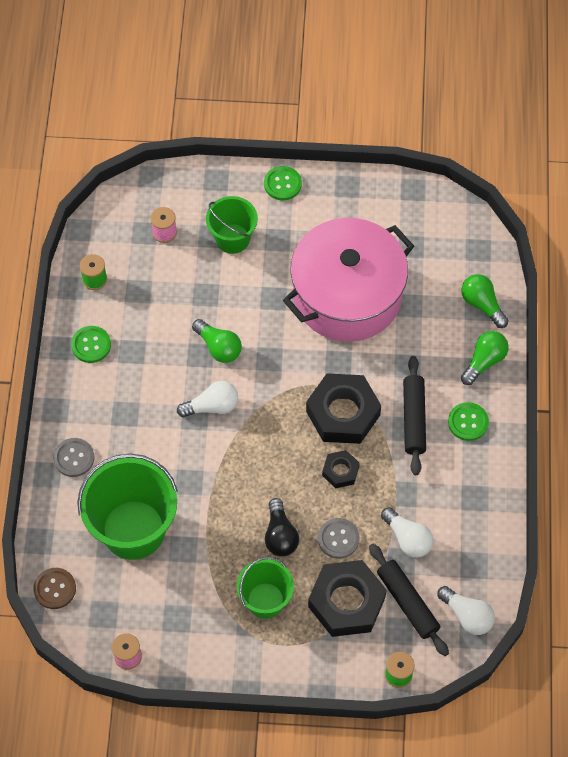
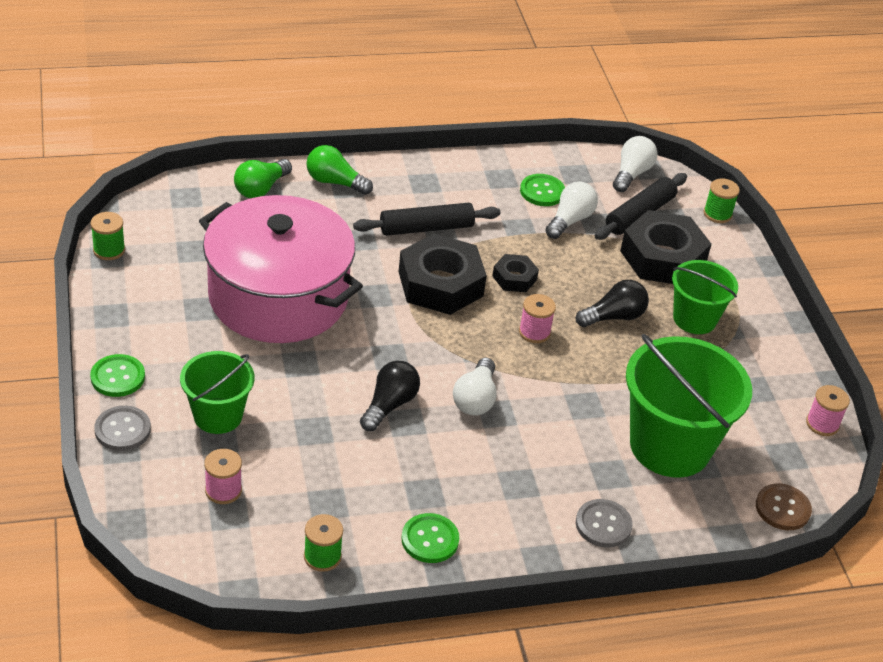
camera: 110 degrees left, 20 degrees down
(212, 406) = (475, 399): white light bulb -> white light bulb turned 135 degrees counterclockwise
(218, 347) = (389, 405): green light bulb -> black light bulb
(274, 468) = (534, 332): none -> pink spool
(338, 539) = (595, 271): grey button -> grey button (122, 430)
(419, 191) = (109, 250): none -> green spool
(468, 422) = (415, 188): green button -> green button (542, 191)

